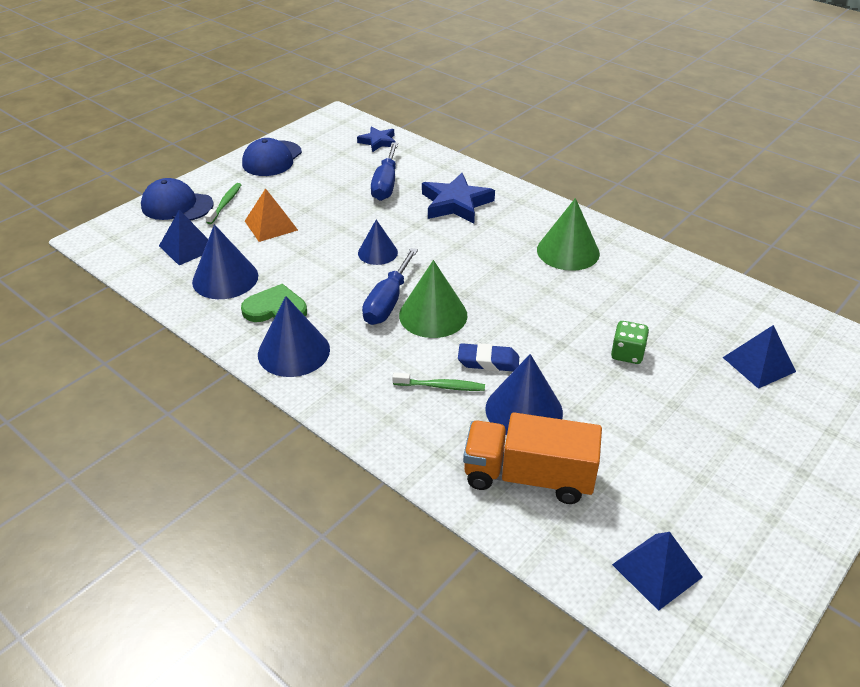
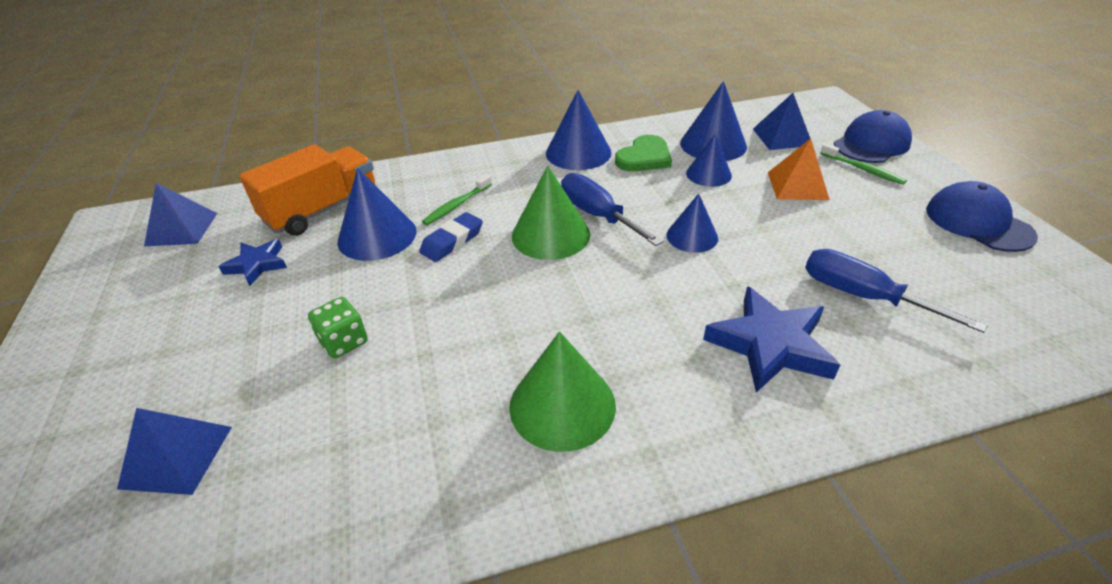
camera: 125 degrees right, 0 degrees up
(282, 267) = (708, 174): none -> blue cone
(378, 142) = (1026, 337): blue star -> blue star (257, 264)

